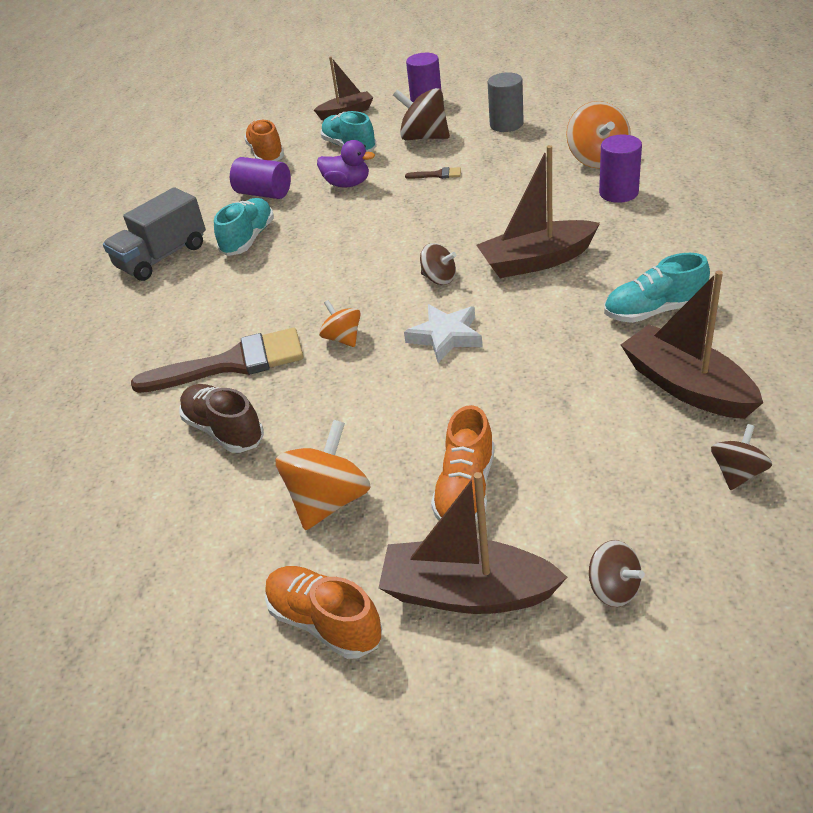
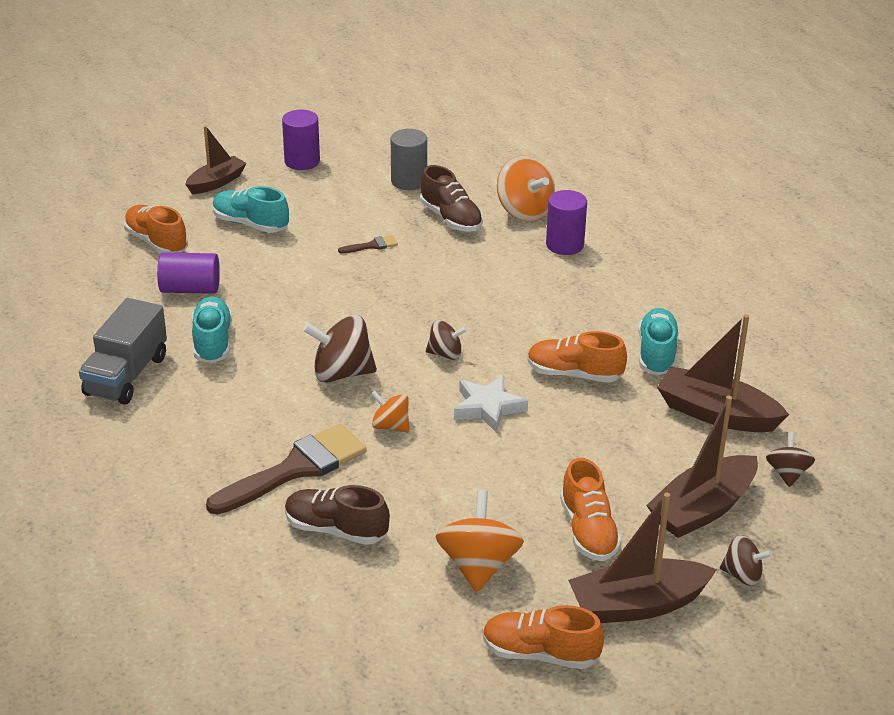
camera: 30 degrees left, 5 degrees down
(347, 184) = (279, 267): purple duck -> none
(424, 137) = (328, 204): brown spinning top -> brown spinning top (341, 373)
(523, 159) = (451, 218): none -> brown shoe
(536, 261) = (527, 323): brown boat -> brown boat (702, 509)
(553, 318) = (574, 374): none -> orange shoe
(654, 311) = (657, 354): turquoise shoe -> turquoise shoe turned 135 degrees clockwise

